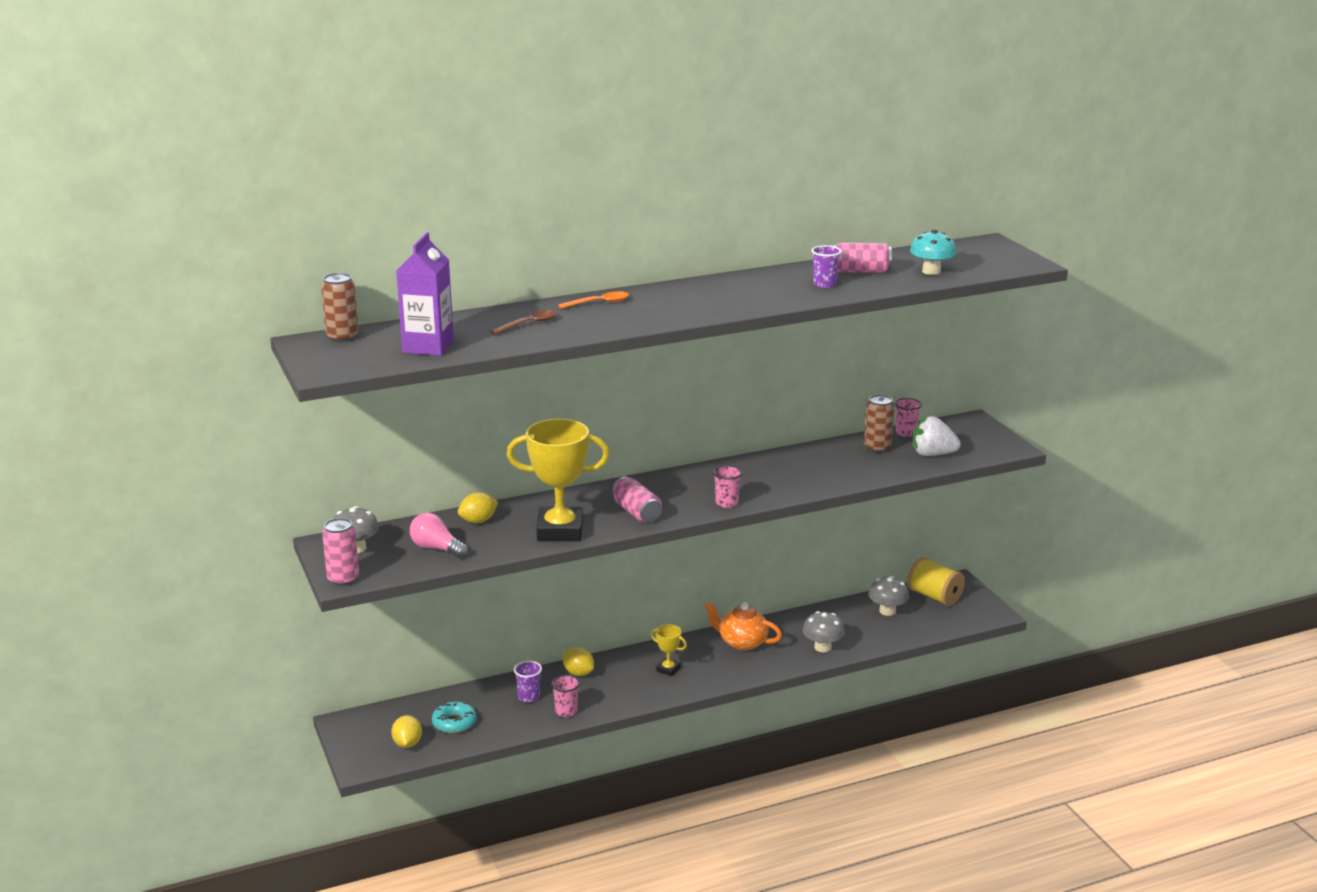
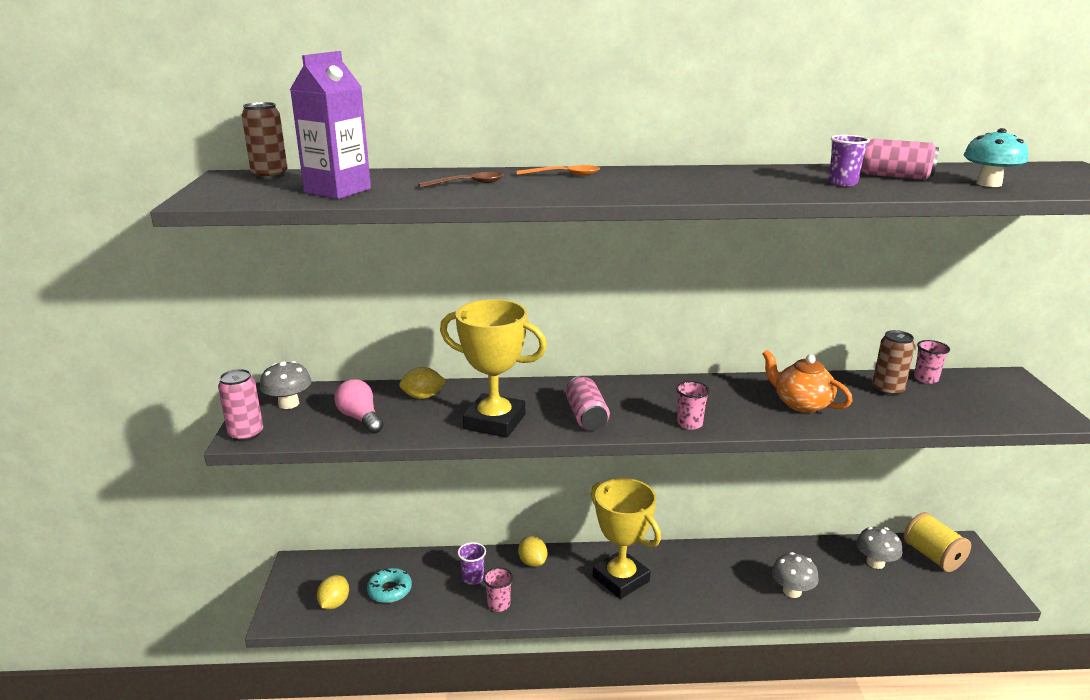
camera: 20 degrees right, 0 degrees up
(668, 669) = (621, 579): yellow trophy -> yellow trophy, size x2.20
(742, 642) = (707, 565): orange teapot -> orange teapot (801, 404)
(932, 454) = (954, 408): white strawberry -> none

